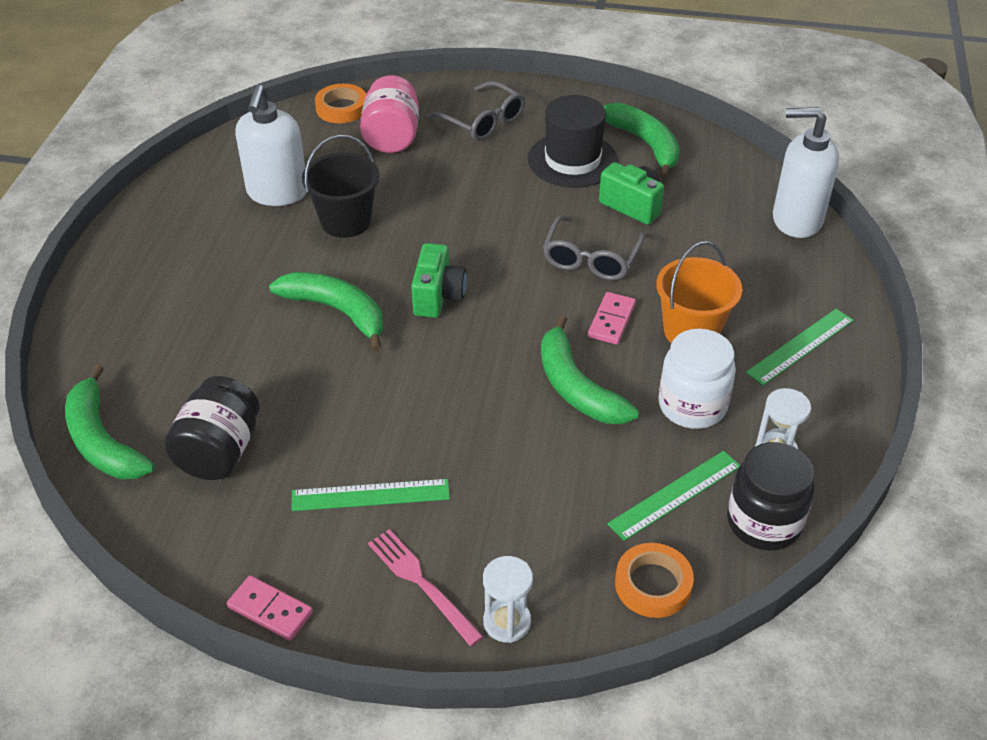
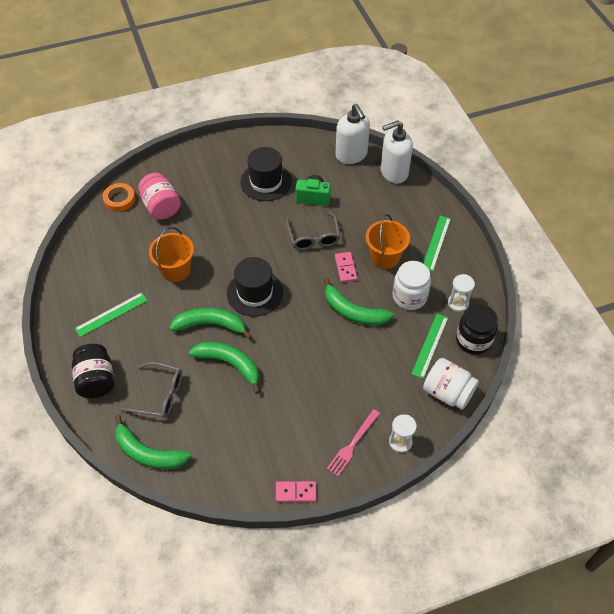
camera: 30 degrees left, 10 degrees up
(219, 451) = (211, 428): black jar -> black jar (96, 380)
(277, 193) = (125, 269): white soap dispenser -> white soap dispenser (351, 155)
(346, 221) = (176, 270): black bucket -> orange bucket
(370, 495) = (299, 413): green ruler -> green ruler (111, 314)
(422, 584) = (352, 444): pink fork -> pink fork turned 75 degrees counterclockwise
(438, 296) = (255, 293): green camera -> black hat
(483, 121) = (203, 176): grey glasses -> grey glasses (159, 395)
(645, 144) = (295, 157): green banana -> green banana (230, 364)
(653, 584) = (447, 392): orange tape -> white jar

